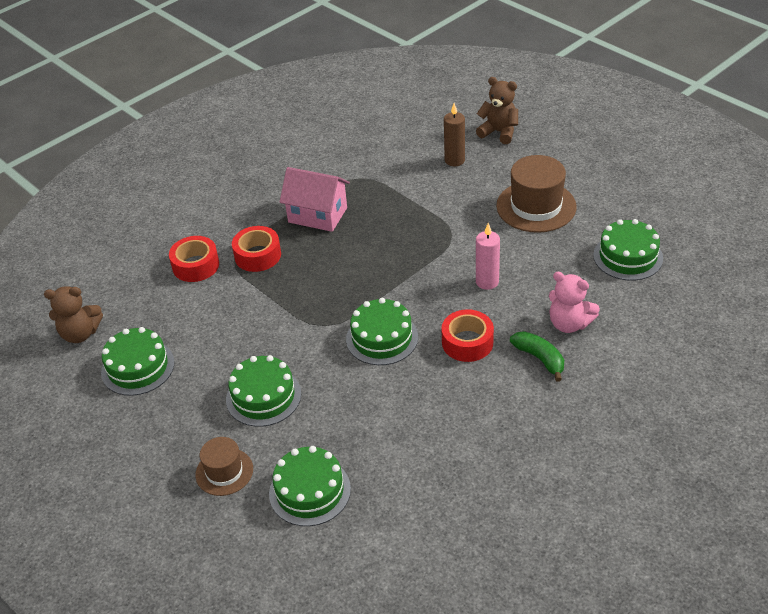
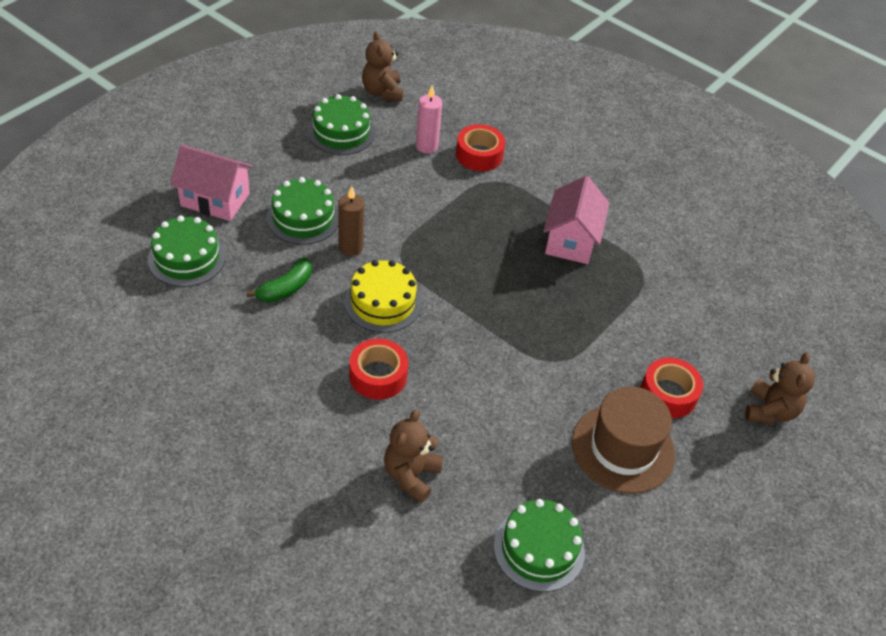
camera: 75 degrees right, 5 degrees up
(224, 472) = (215, 199): brown hat -> pink house
(257, 255) = (499, 198): red tape -> red tape (668, 394)
(382, 338) = (383, 302): green cake -> yellow cake
(454, 160) = (697, 363): brown candle -> brown candle (350, 247)
(487, 282) = (477, 394): pink candle -> pink candle (426, 146)
(539, 358) = (354, 443): green banana -> green banana (286, 288)
(569, 324) = (411, 475): pink teddy bear -> brown teddy bear

